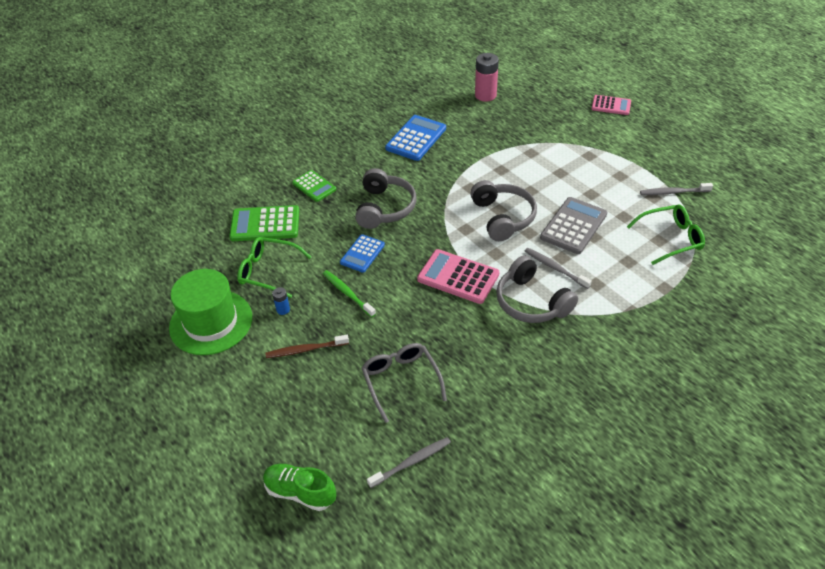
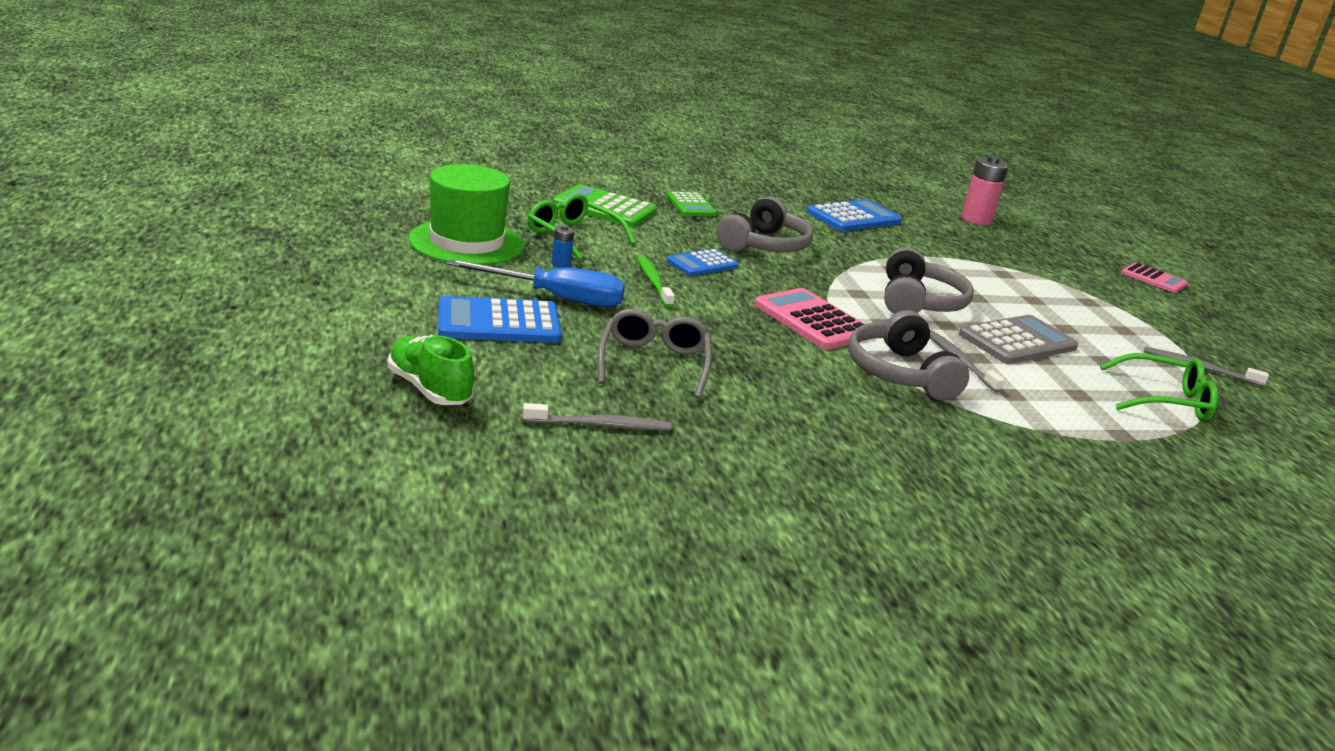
camera: 20 degrees right, 20 degrees down
(291, 398) = (499, 322): none -> blue calculator
(305, 350) = (556, 298): brown toothbrush -> blue screwdriver

